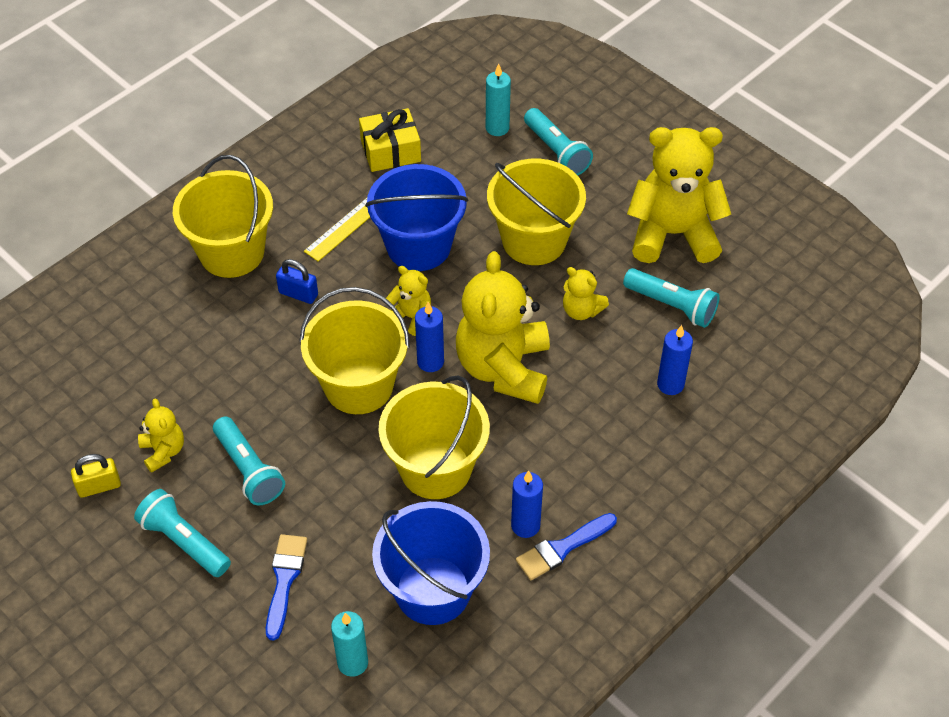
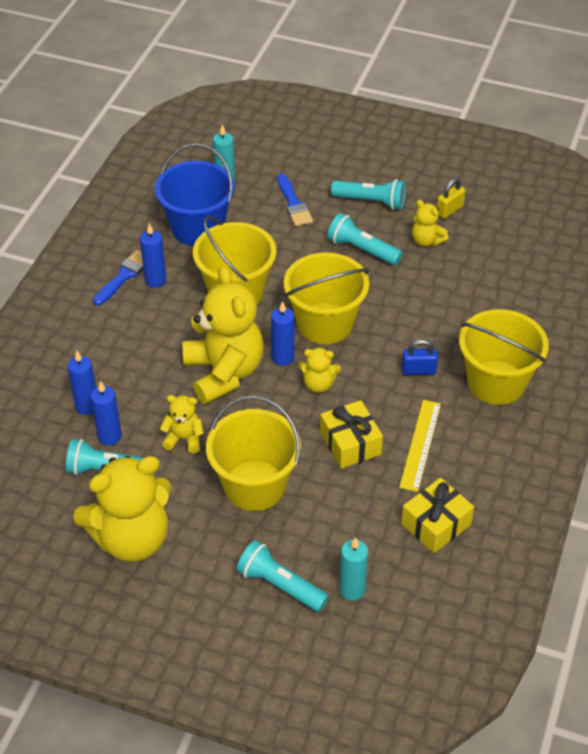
camera: 155 degrees right, 5 degrees down
(418, 246) = (350, 443): blue bucket -> yellow gift
(658, 341) = (110, 436): none -> blue candle

